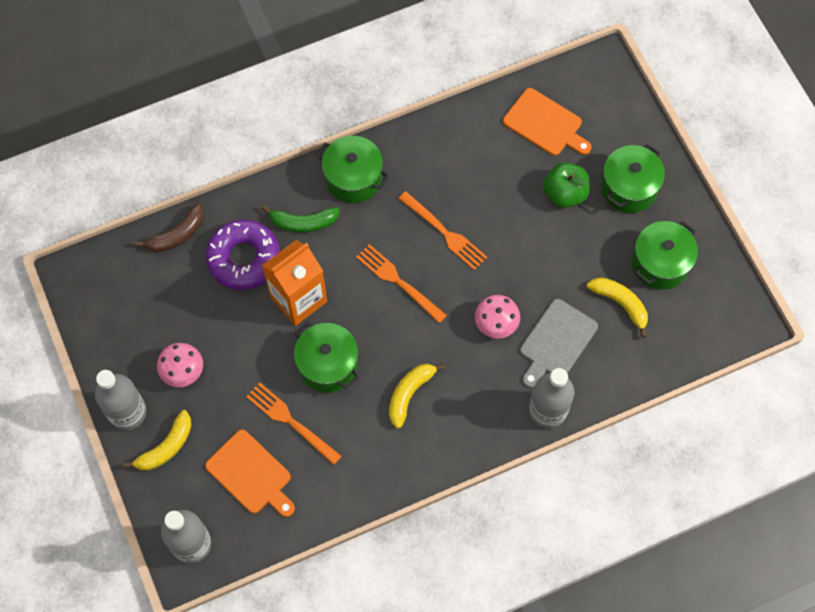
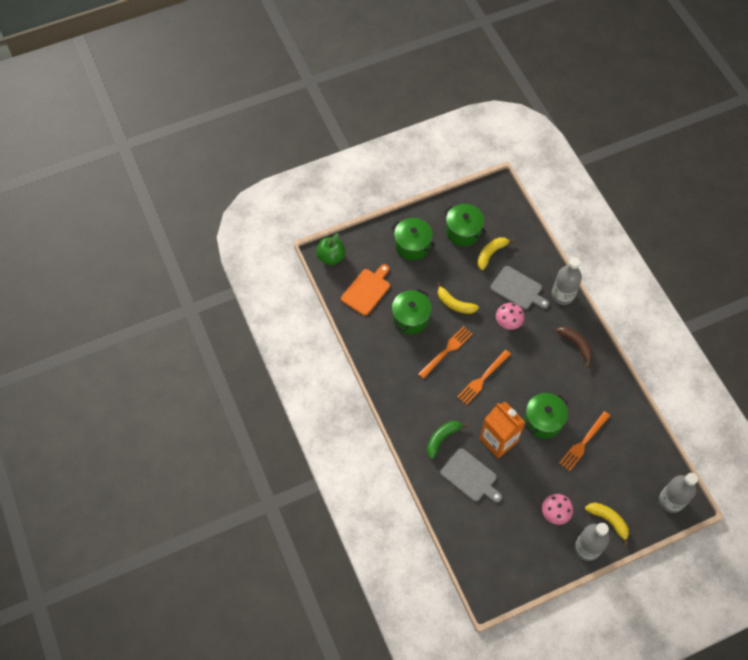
camera: 90 degrees left, 5 degrees down
(177, 234) = (454, 522): brown banana -> brown banana (576, 345)
(244, 258) = (470, 476): purple donut -> grey cutting board
(251, 474) = (621, 466): orange cutting board -> none
(303, 222) = (442, 438): green banana -> green banana turned 135 degrees counterclockwise
(353, 178) = (408, 407): green pot -> green pot (410, 318)
(409, 394) = (558, 372): yellow banana -> yellow banana (454, 304)
(564, 194) = (417, 281): green apple -> green apple (331, 257)

